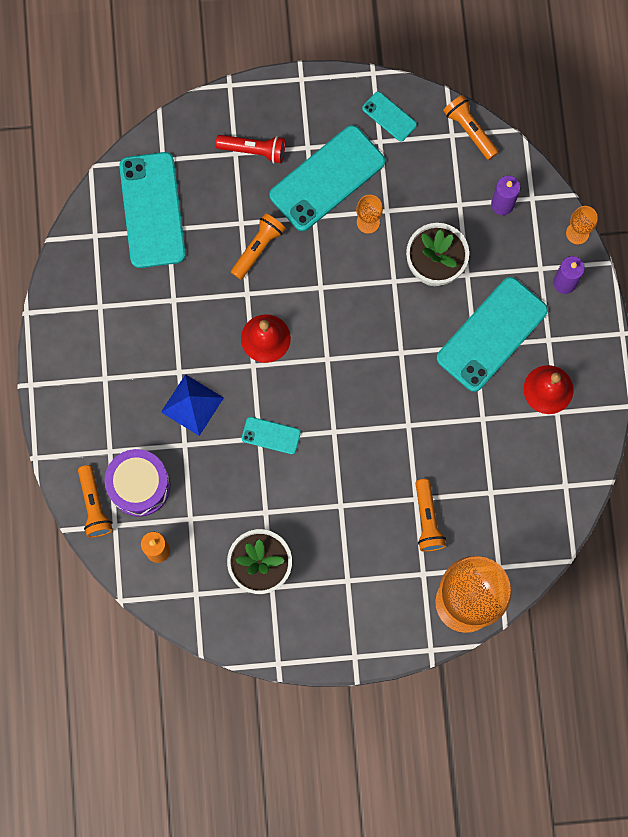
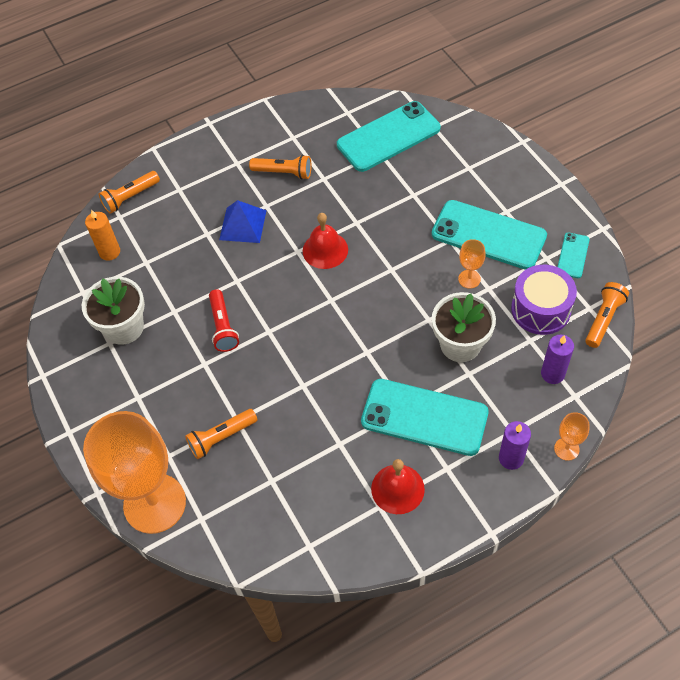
camera: 70 degrees right, 20 degrees down
(139, 486) = (159, 218): purple drum -> purple drum (540, 309)
(253, 150) = (479, 178): red flashlight -> red flashlight (223, 327)
(258, 248) = (399, 214): orange flashlight -> orange flashlight (283, 173)
(271, 435) = (243, 288): turquoise phone -> none

